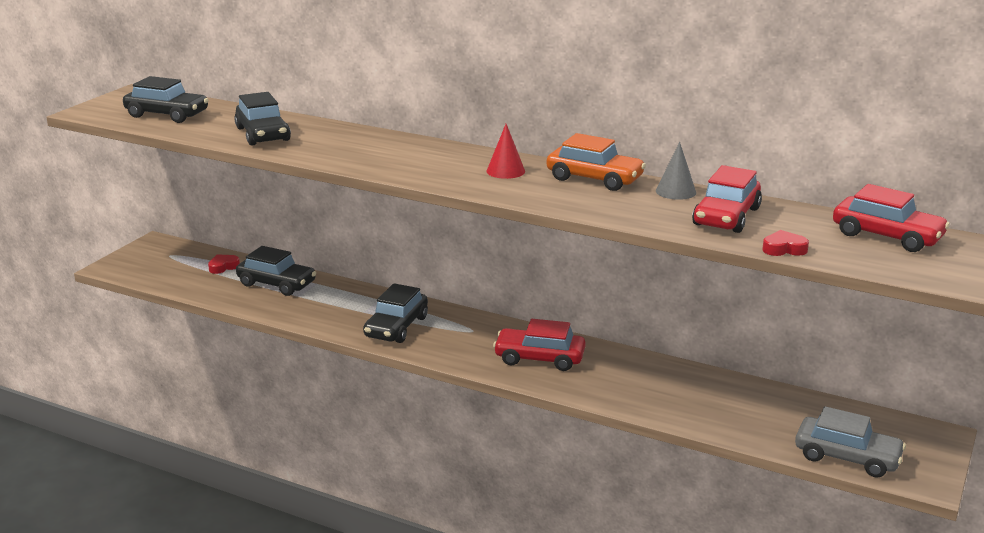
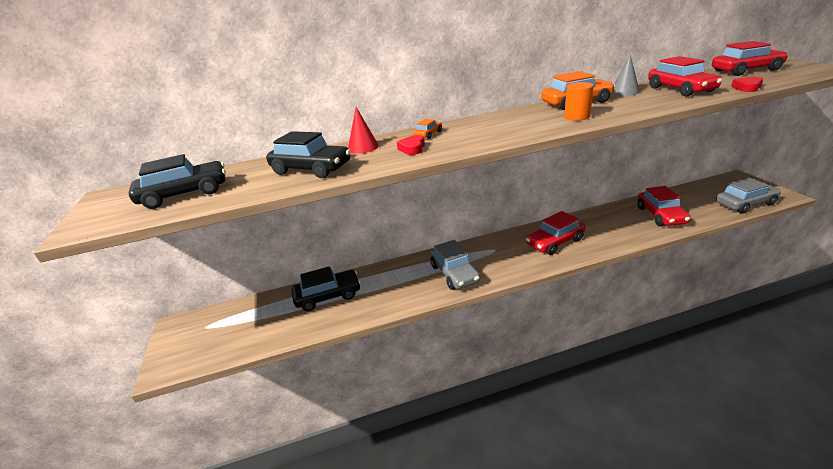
camera: 40 degrees left, 5 degrees up
(223, 267) = (266, 309): red heart -> red heart (412, 148)
(396, 327) = (454, 274): black car -> grey car
(401, 146) = (428, 134): none -> orange car
(505, 171) = (526, 118): red cone -> red cone (363, 147)
(541, 191) = (577, 117): none -> orange cylinder
(712, 405) = (661, 215): none -> red car

